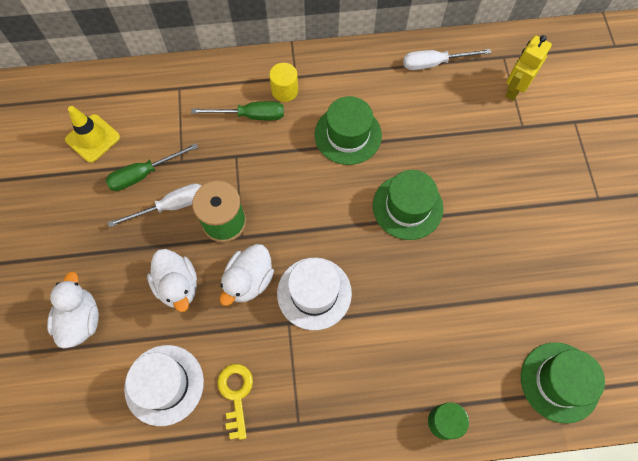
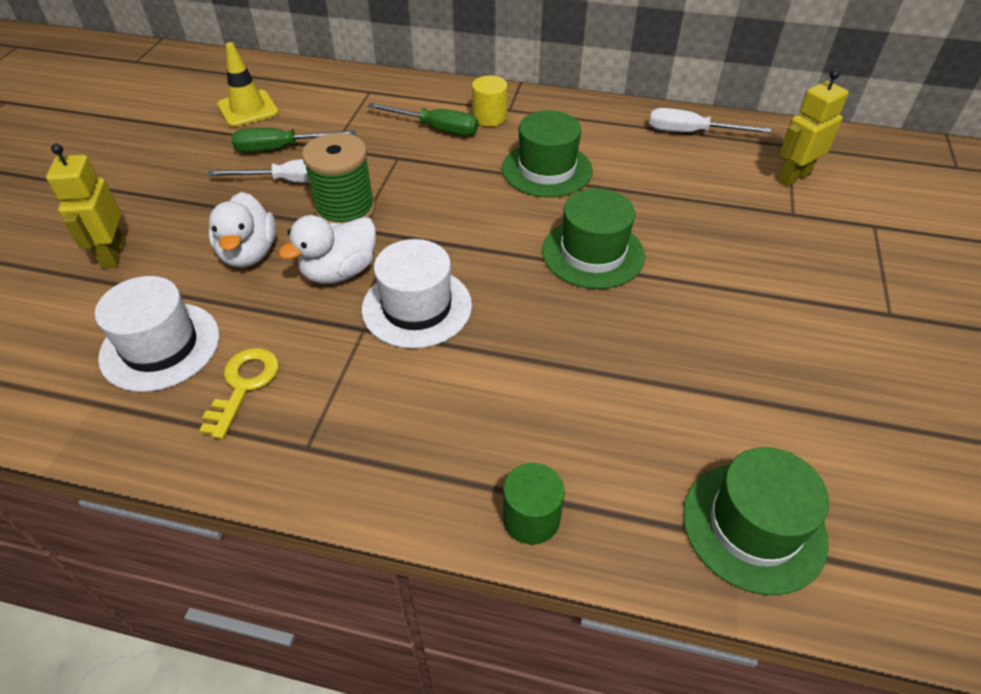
camera: 20 degrees right, 20 degrees down
(81, 320) = (113, 254): white duck -> yellow robot

